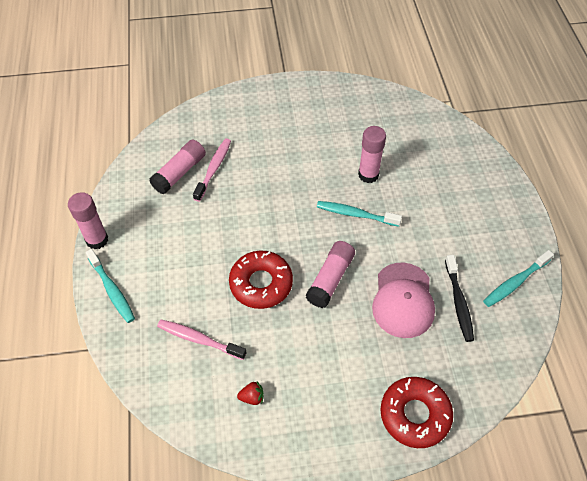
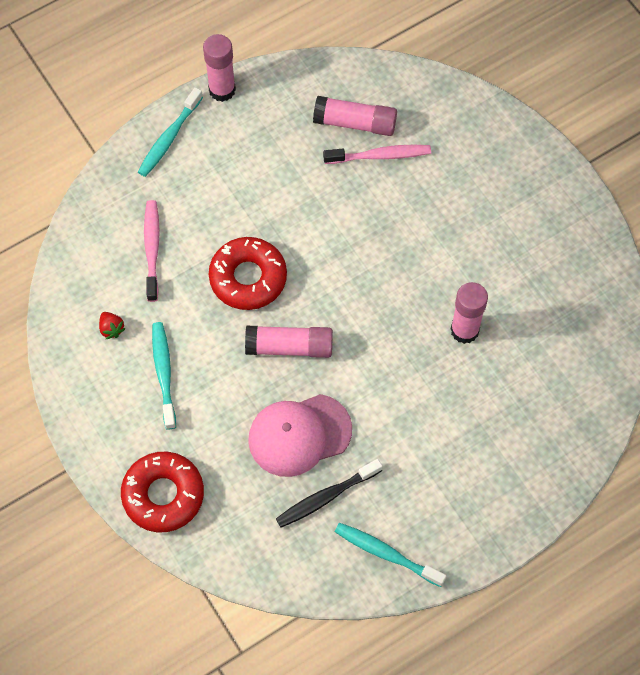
camera: 65 degrees right, 10 degrees up
(355, 214) = (395, 339): turquoise toothbrush -> turquoise toothbrush (164, 373)

